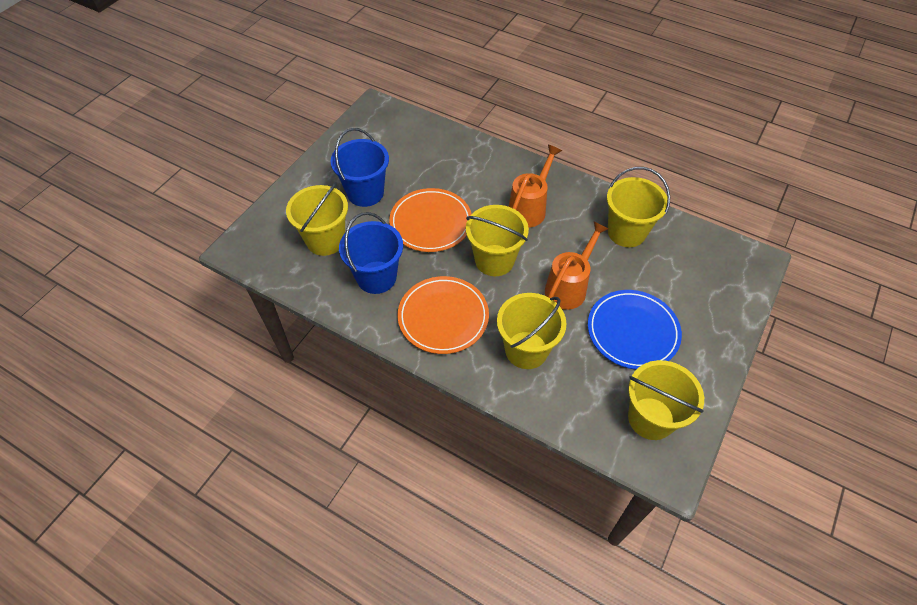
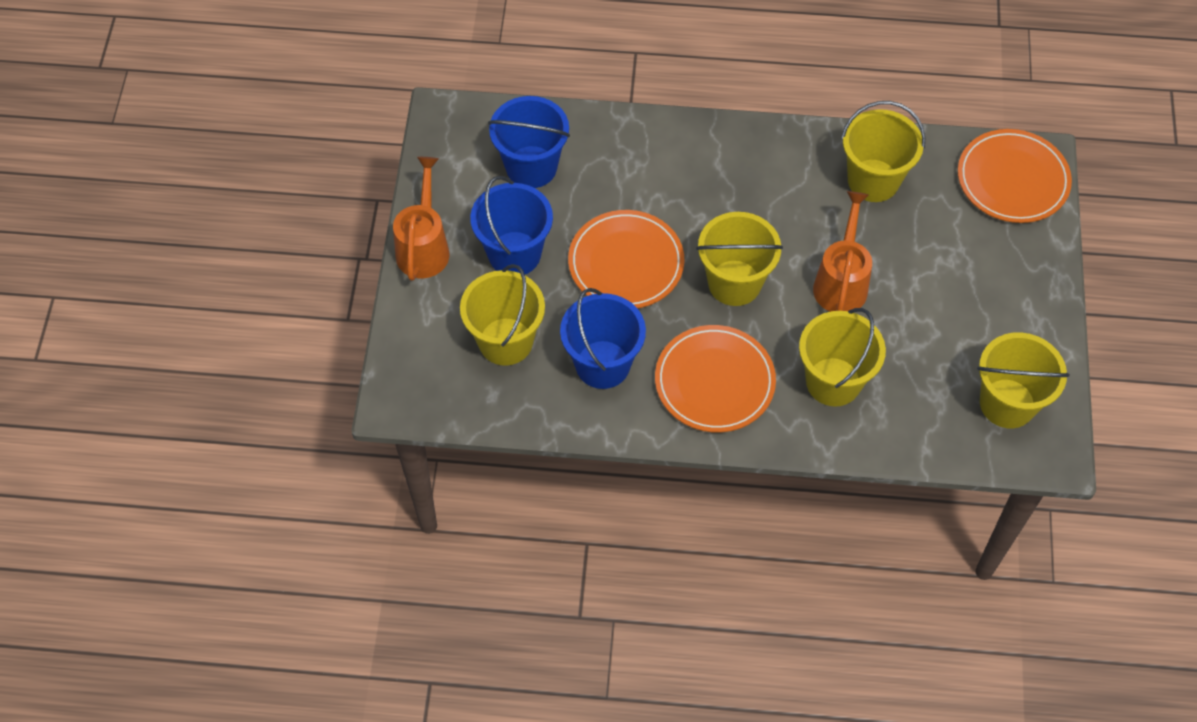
camera: 25 degrees left, 5 degrees up
(408, 149) = (531, 167): none -> blue bucket
(529, 208) = (739, 193): orange watering can -> orange watering can (424, 247)
(632, 331) = (941, 308): blue plate -> none
(730, 266) = (1012, 179): none -> orange plate

